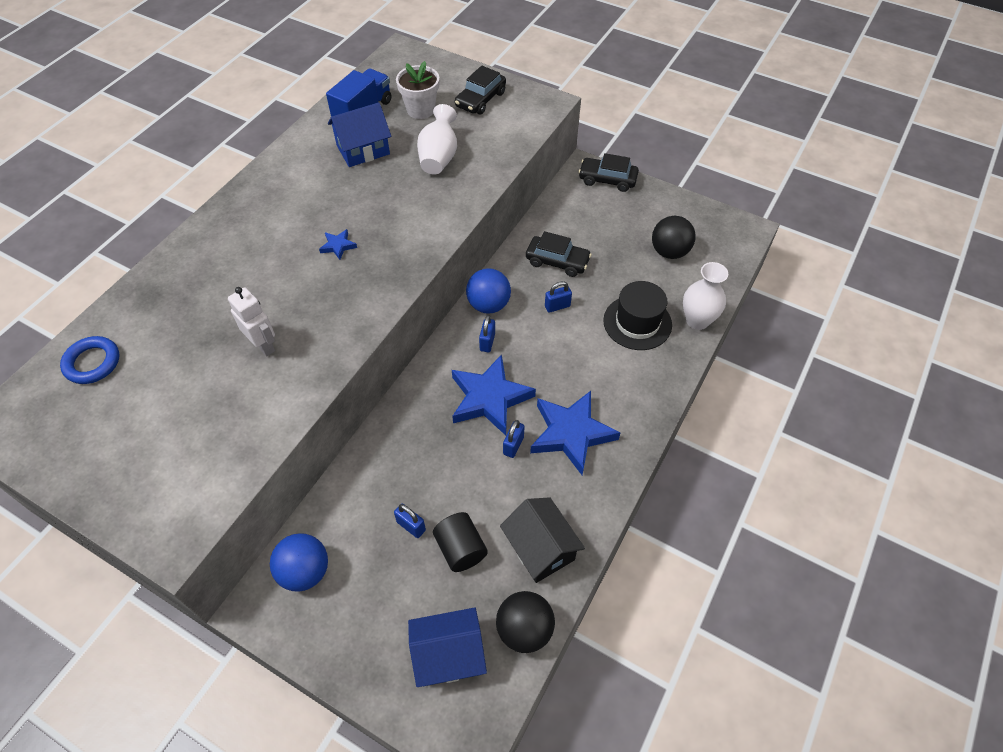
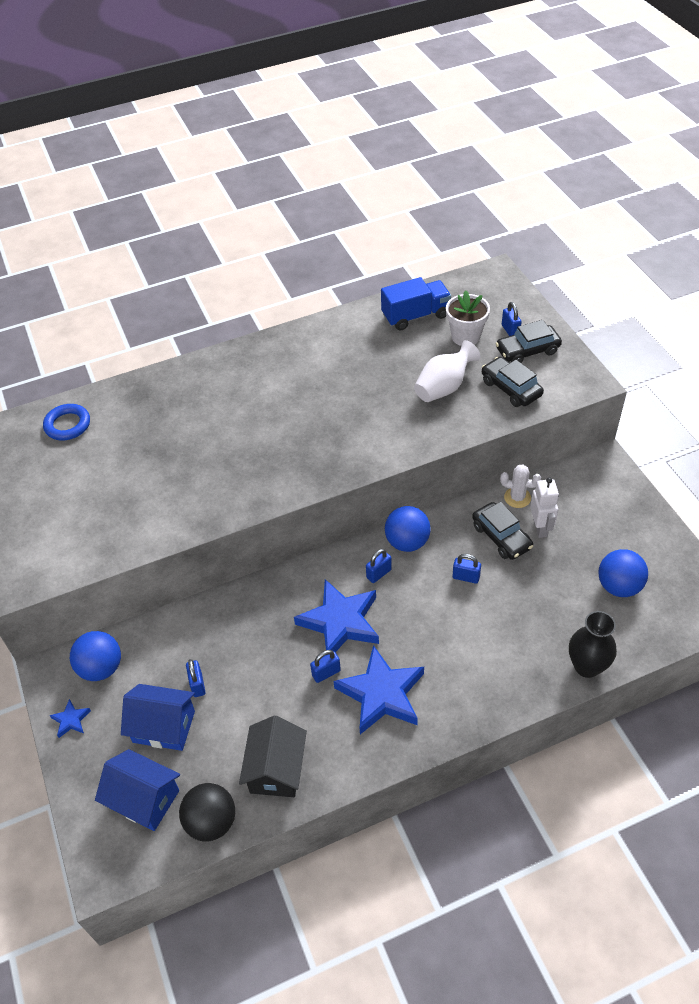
camera: 40 degrees right, 5 degrees down
(263, 345) = (182, 475): white robot -> white robot (540, 528)
(338, 246) = (299, 424): blue star -> blue star (71, 720)
(363, 150) = (387, 351): blue house -> blue house (164, 726)
(453, 90) = (510, 331): none -> blue padlock
(461, 549) = (218, 727): black cylinder -> none
(544, 226) = (517, 498): none -> white cactus
(607, 180) = (618, 484): black car -> black car (511, 388)
(637, 322) = (526, 634): black hat -> none
(669, 252) = (619, 586): black ball -> blue ball
(697, 320) = (587, 666): white vase -> black vase

